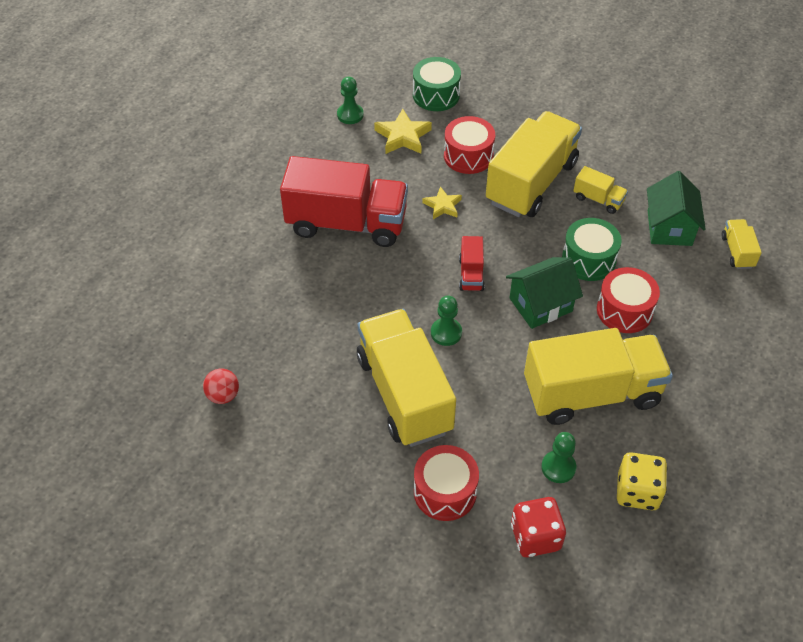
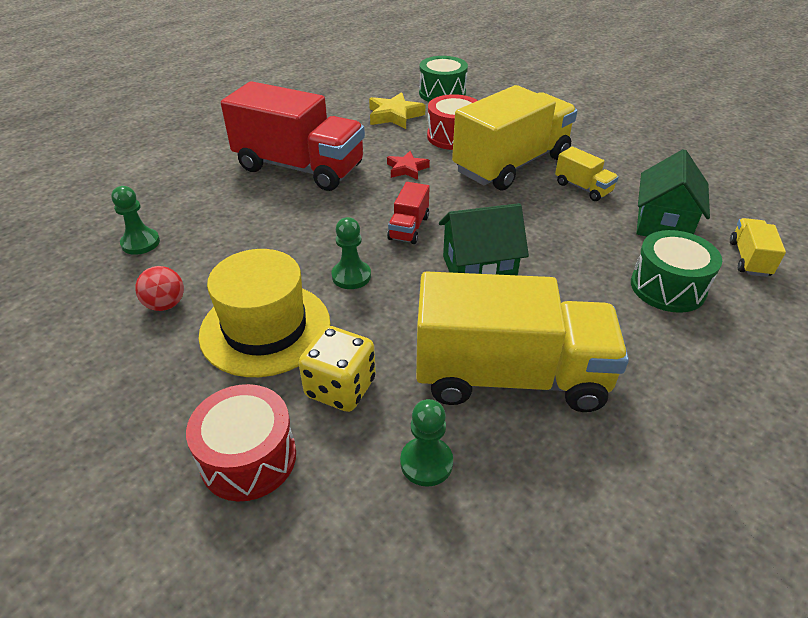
camera: 15 degrees right, 10 degrees down
(223, 395) = (60, 289): red ball -> red ball (165, 305)
(350, 115) = (353, 96): green pawn -> green pawn (140, 243)
(404, 394) = (265, 328): yellow truck -> yellow hat
(442, 206) = (407, 169): yellow star -> red star
(535, 537) = (348, 560): red dice -> none
(588, 260) = (554, 237): green drum -> green drum (667, 287)
(624, 310) = (584, 293): red drum -> none
(637, 492) = (538, 528): yellow dice -> yellow dice (340, 388)

